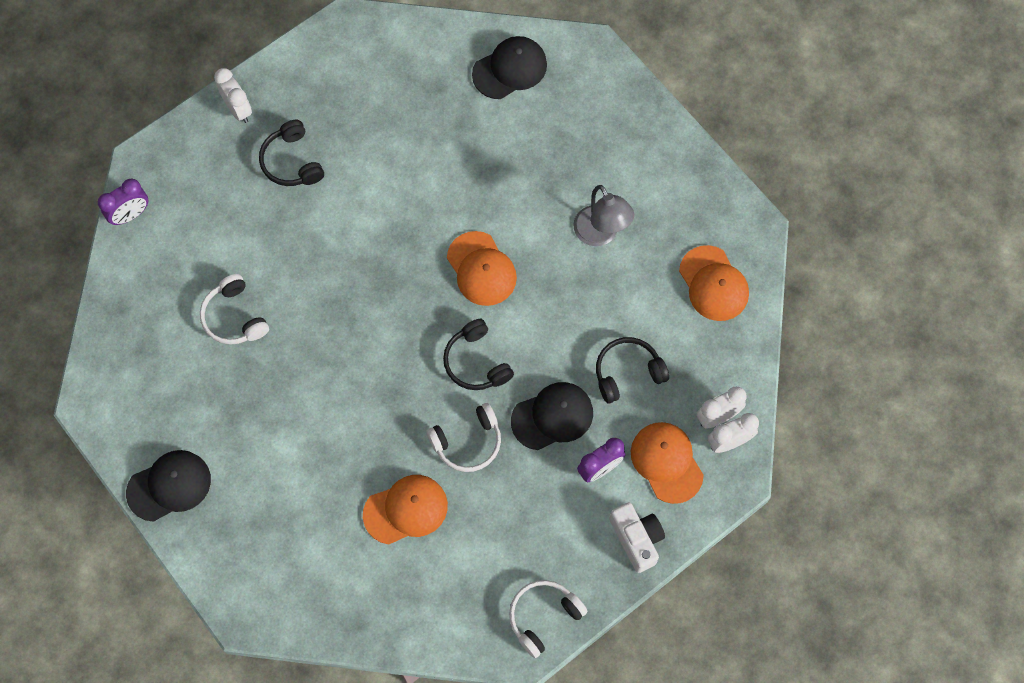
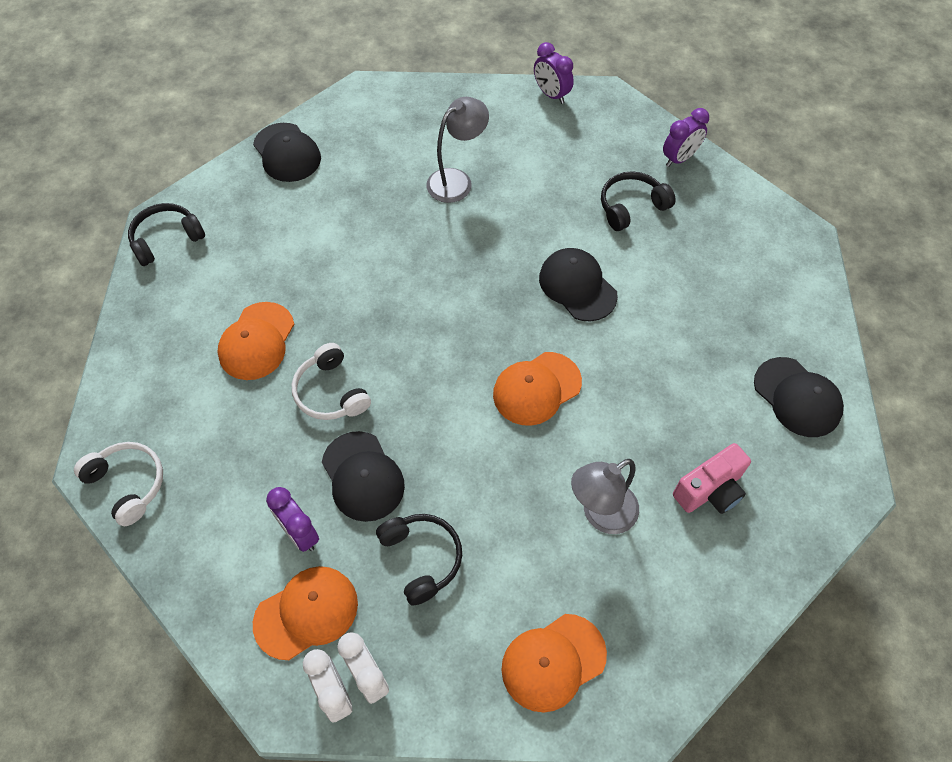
camera: 85 degrees right, 10 degrees down
(234, 317) = (457, 180): white headphones -> grey lamp
(238, 109) = (679, 158): white clock -> purple clock
(378, 222) = (577, 286): none -> black cap
(406, 510) = (256, 341): orange cap -> orange cap turned 45 degrees clockwise
(476, 362) = (424, 393): black headphones -> black headphones (166, 239)
(586, 151) = (710, 490): none -> pink camera
(636, 539) = (211, 582): white camera -> none

